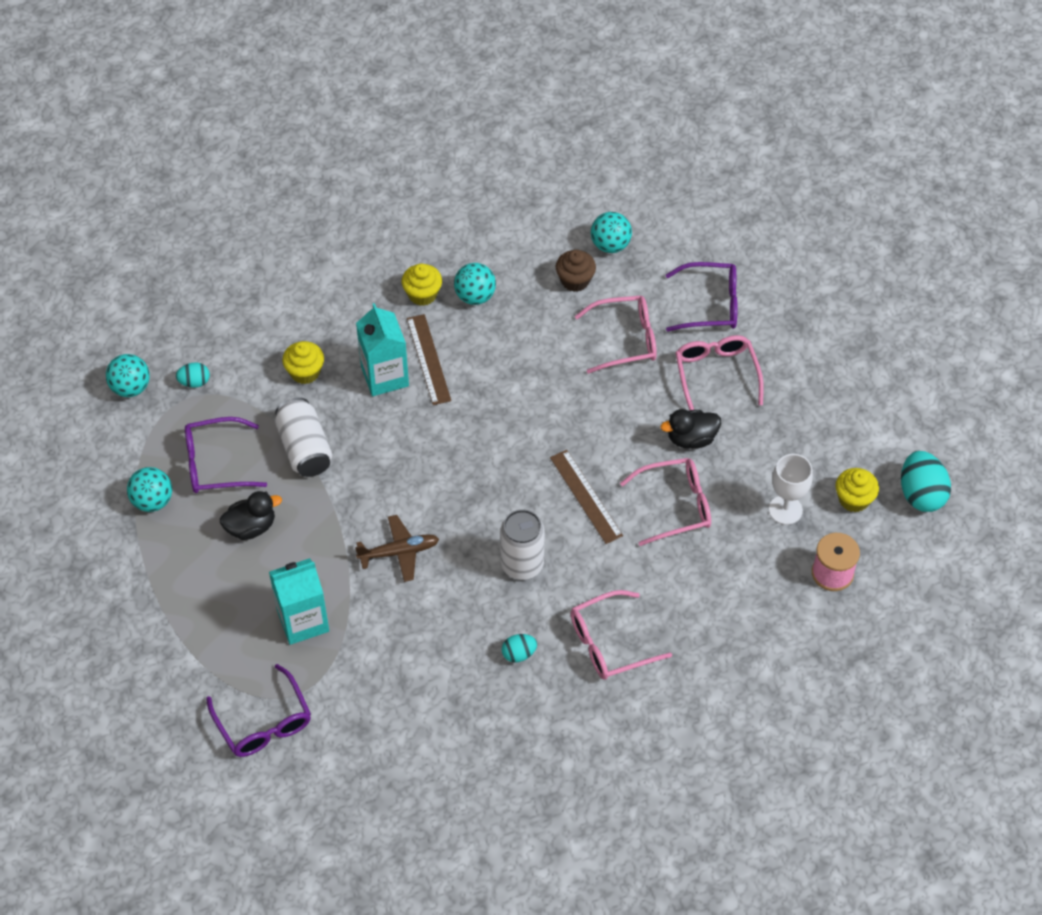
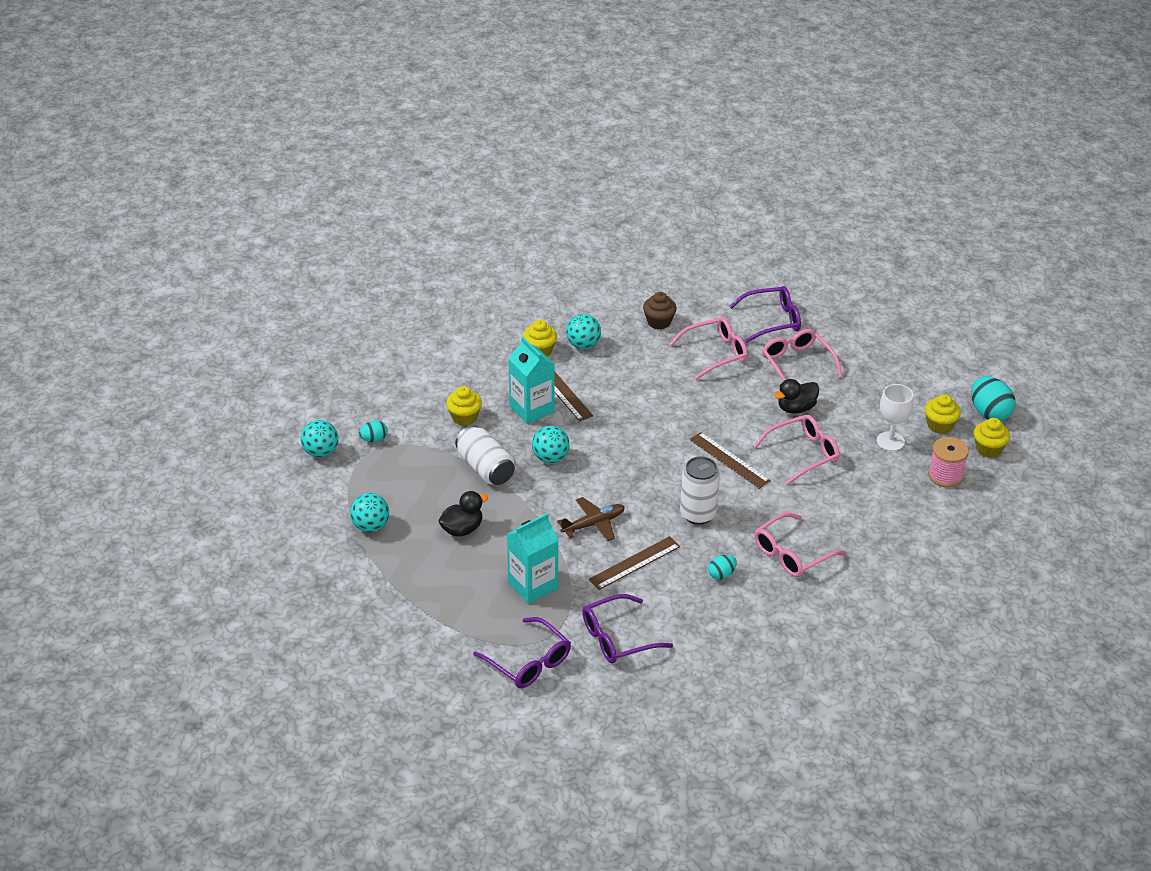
camera: 15 degrees left, 15 degrees down
(215, 464) = (414, 491): purple glasses -> purple glasses (617, 638)
(426, 616) = (634, 563): none -> brown ruler
(610, 245) = (677, 295): turquoise ball -> turquoise ball (550, 458)
(899, 546) = (988, 449): none -> yellow cupcake

